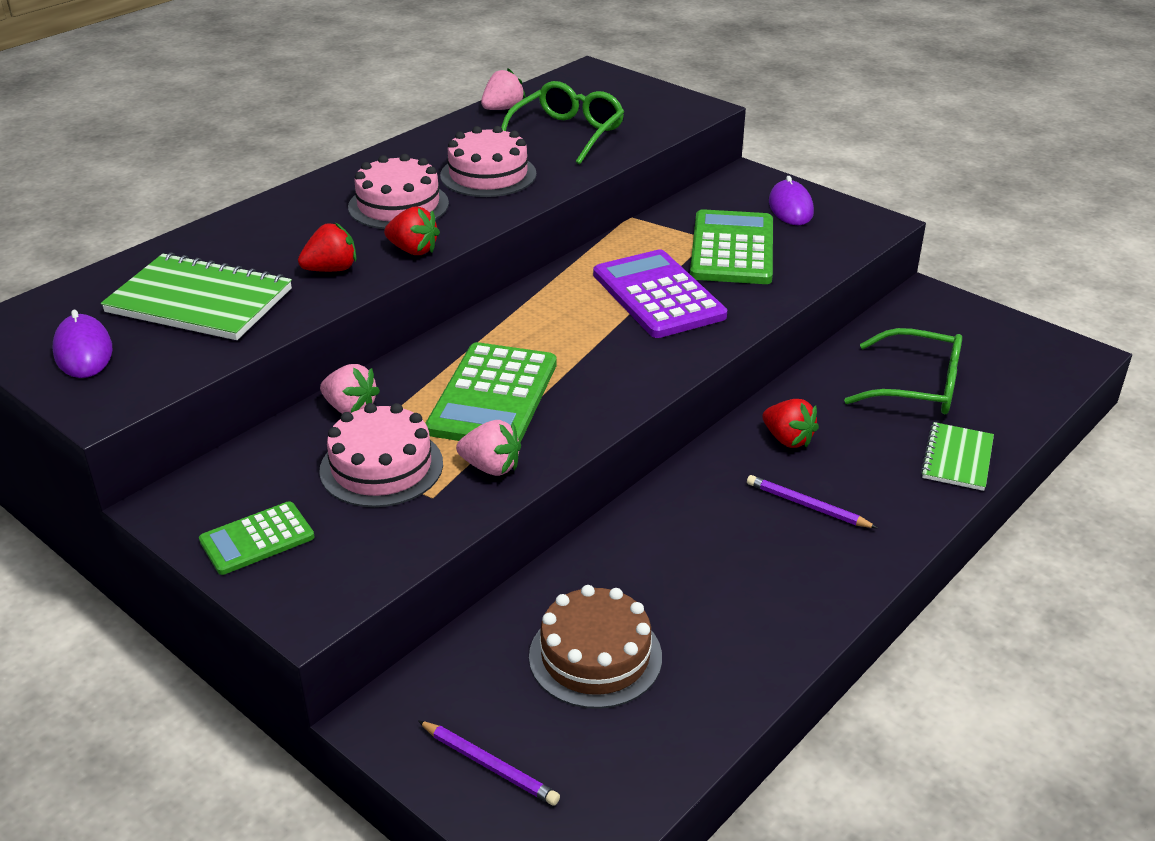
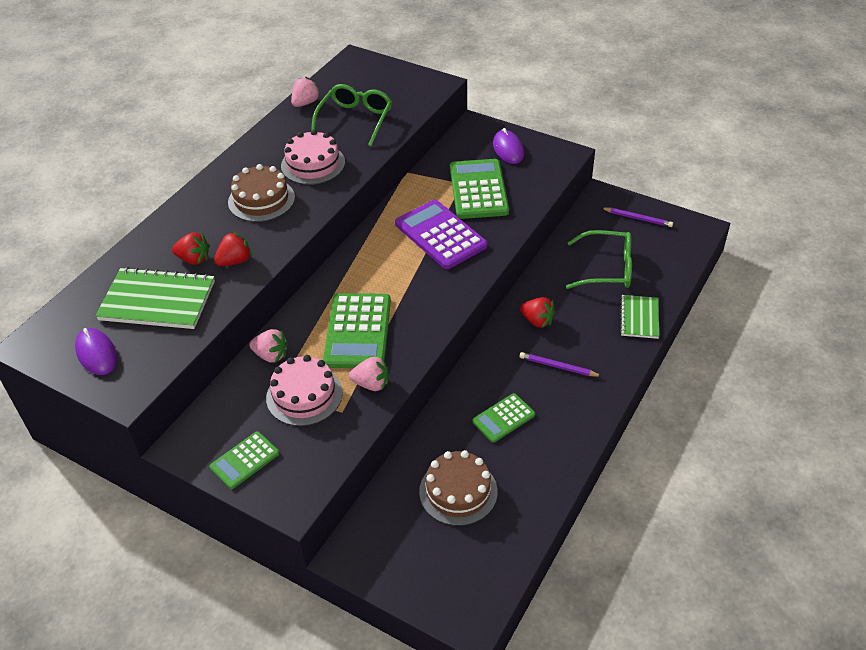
camera: 10 degrees left, 10 degrees up
(398, 205) = (261, 200): pink cake -> brown cake
(413, 250) = (283, 237): red strawberry -> red strawberry (194, 259)
(489, 765) = (416, 572): purple pencil -> purple pencil (638, 218)
(699, 563) = (503, 418): none -> green calculator

